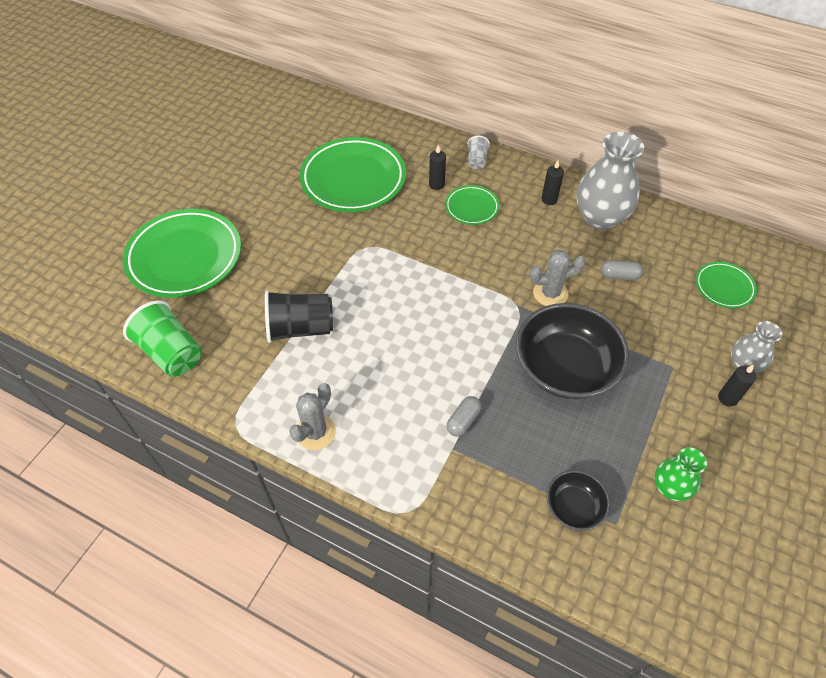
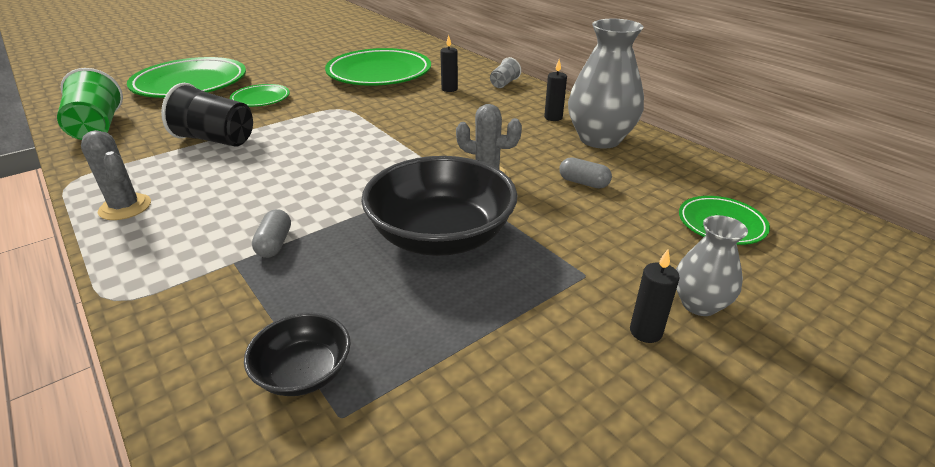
camera: 25 degrees right, 20 degrees down
(315, 432) = (125, 207): grey cactus -> grey cactus turned 75 degrees clockwise
(463, 421) = (275, 244): grey capsule -> grey capsule turned 60 degrees counterclockwise
(471, 207) = (467, 107): green plate -> green plate (261, 99)
(670, 488) = (465, 404): green vase -> none

